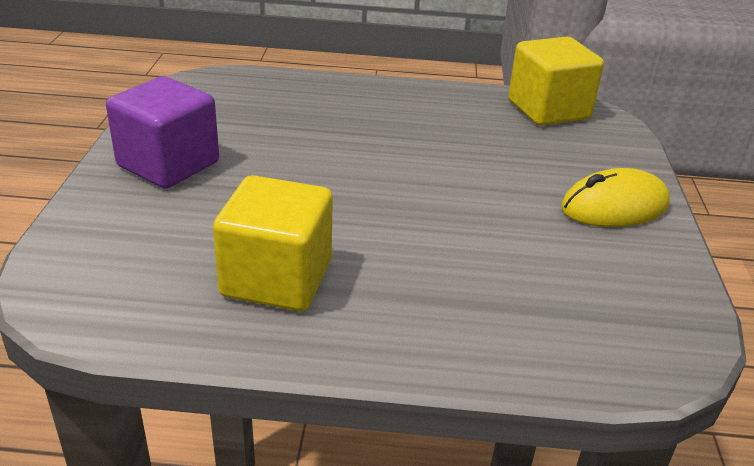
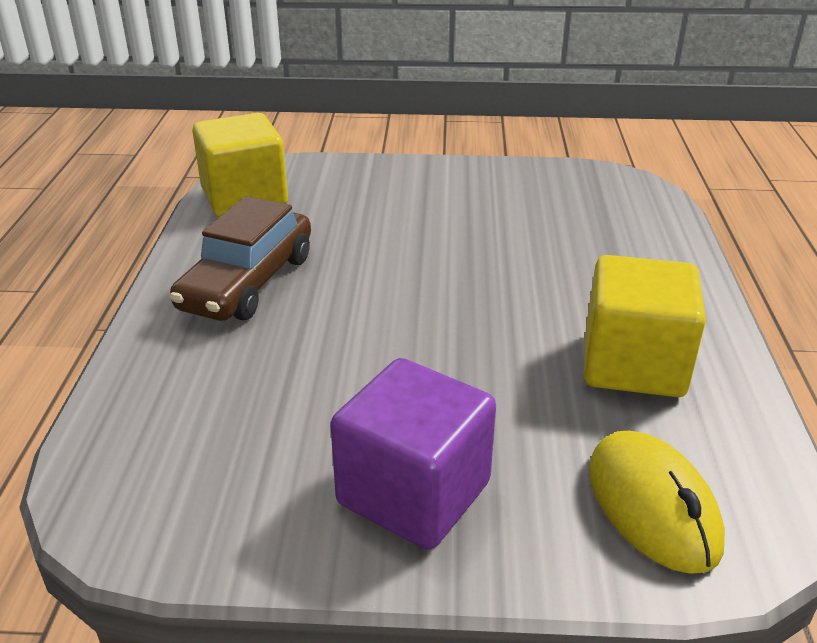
camera: 90 degrees left, 0 degrees up
(414, 113) = (247, 282): none -> brown car
(614, 207) = (440, 182): yellow mouse -> yellow mouse (652, 506)

